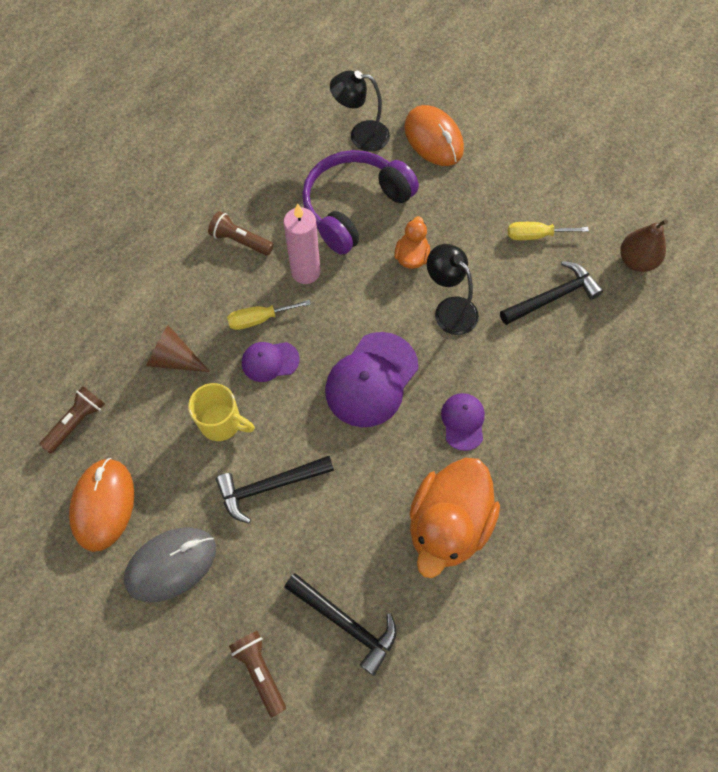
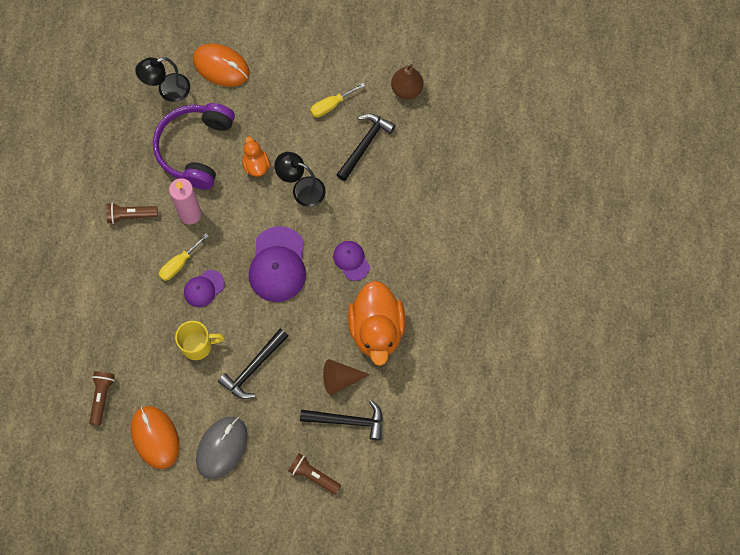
camera: 30 degrees left, 5 degrees up
(174, 358) = (138, 321): brown cone -> brown cone (340, 379)

